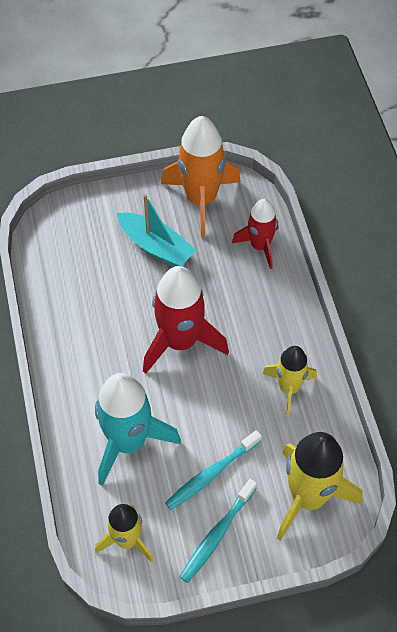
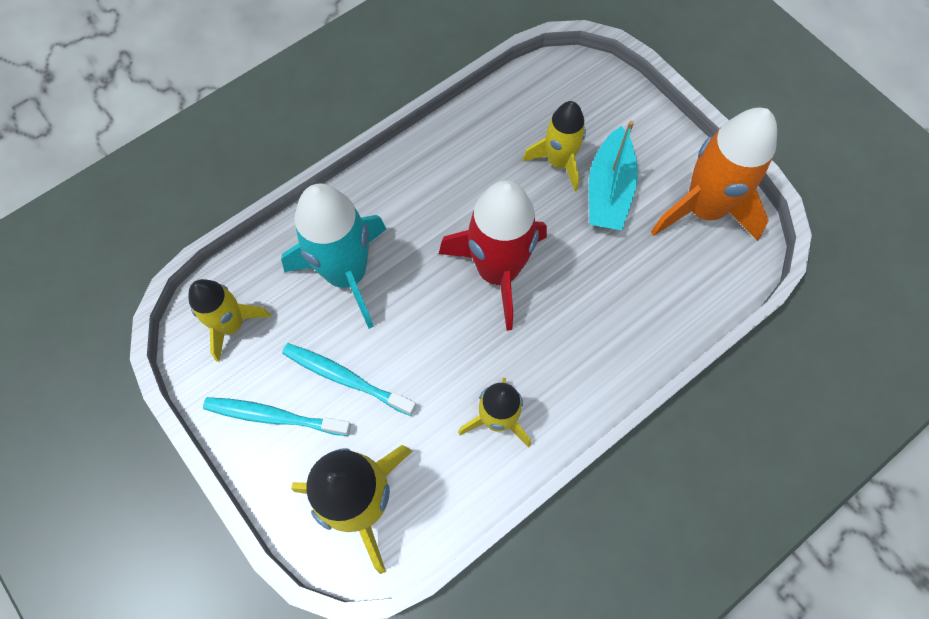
camera: 65 degrees right, 10 degrees up
(116, 266) = (558, 162): none -> yellow rocket
(260, 246) = (678, 303): red rocket -> none

